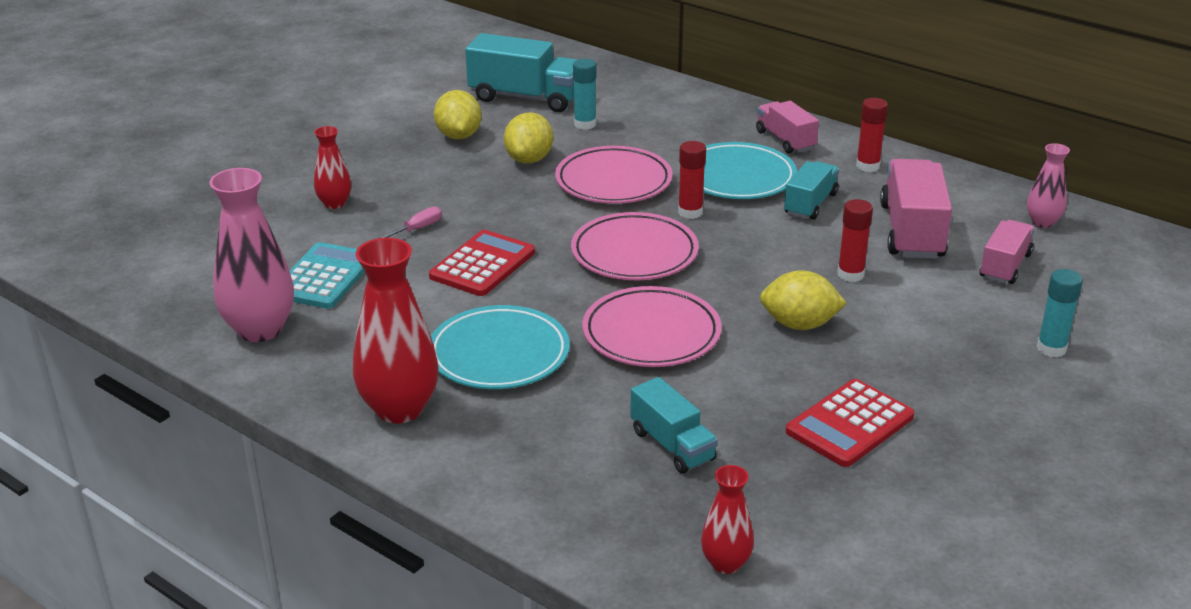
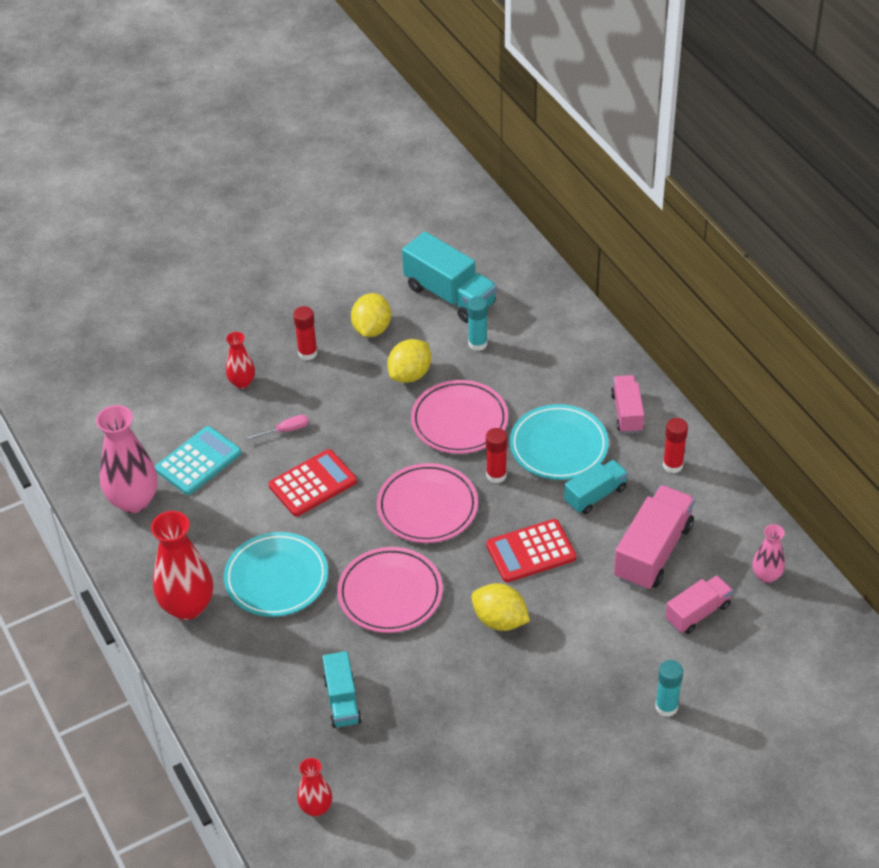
camera: 25 degrees right, 15 degrees up
(850, 274) = (572, 582): red glue stick -> red glue stick (307, 353)
(850, 424) = (471, 725): red calculator -> red calculator (531, 551)

